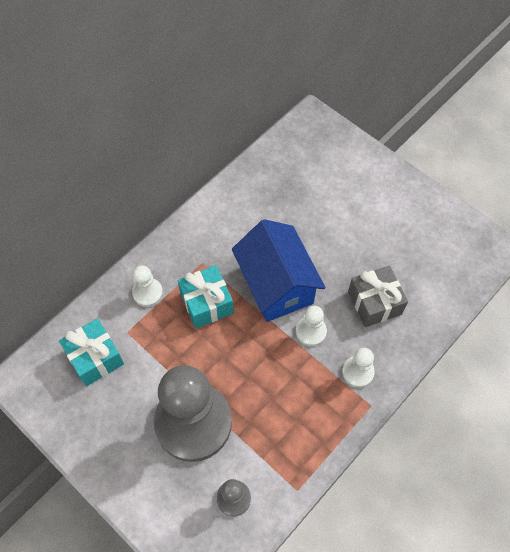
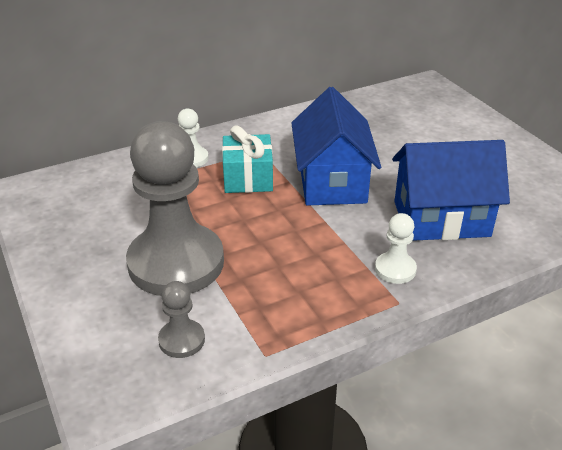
camera: 20 degrees right, 25 degrees down
(95, 358) = (107, 190): turquoise gift -> none
(311, 331) = (353, 224): white pawn -> none
(374, 303) = (441, 218): grey gift -> blue house

